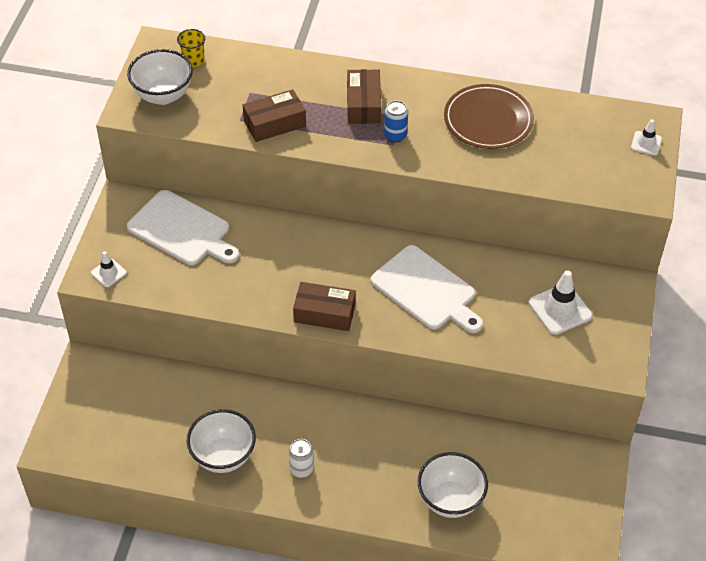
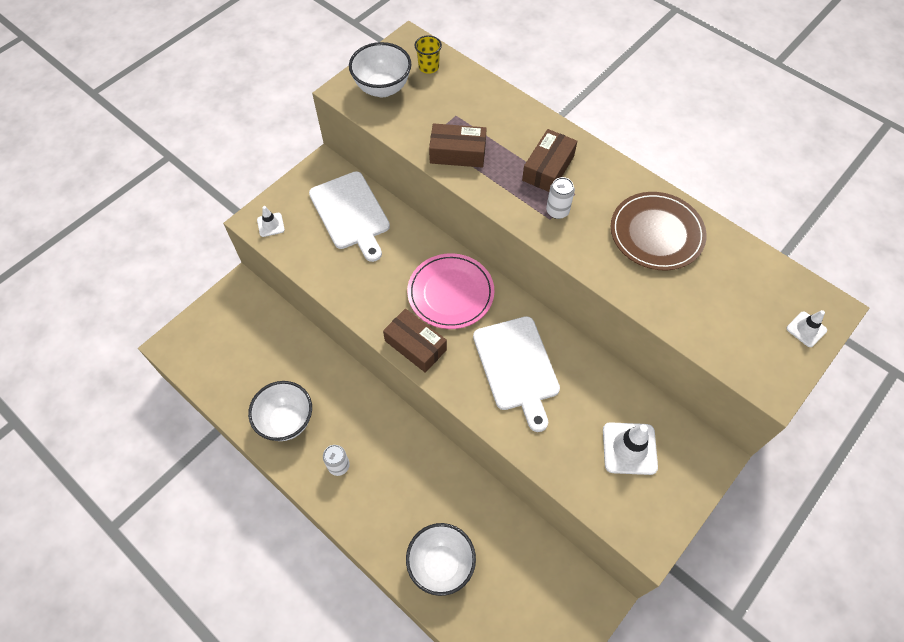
camera: 30 degrees right, 10 degrees up
(326, 257) = (450, 293): none -> pink plate
(395, 136) = (557, 211): blue can -> white can

